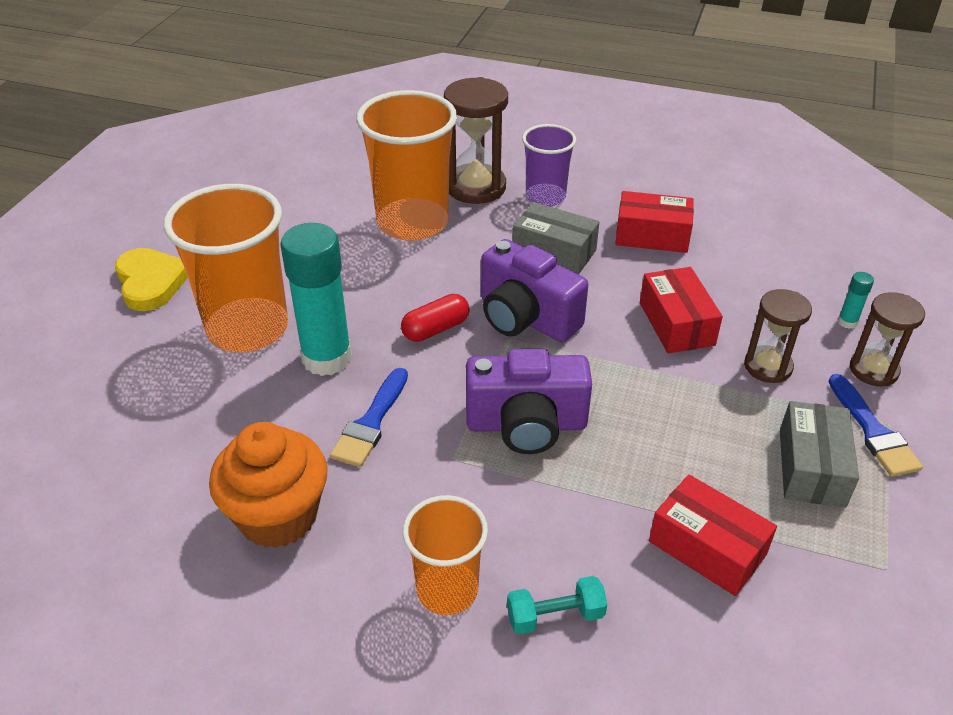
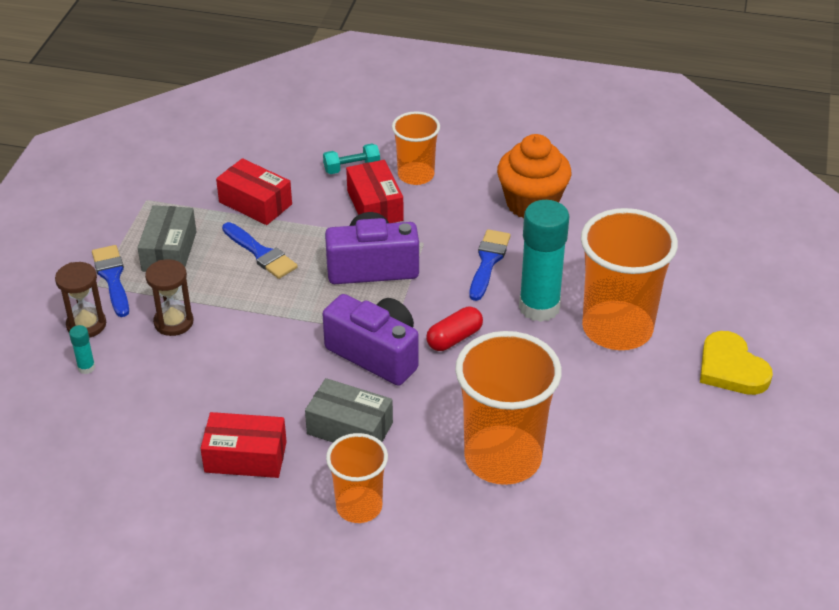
camera: 175 degrees right, 0 degrees up
(476, 187) = (441, 517): brown hourglass -> none
(545, 197) = (359, 506): purple cup -> orange cup
(676, 324) = (241, 356): red box -> red box (375, 205)
(681, 456) = (260, 253): none -> blue brush

